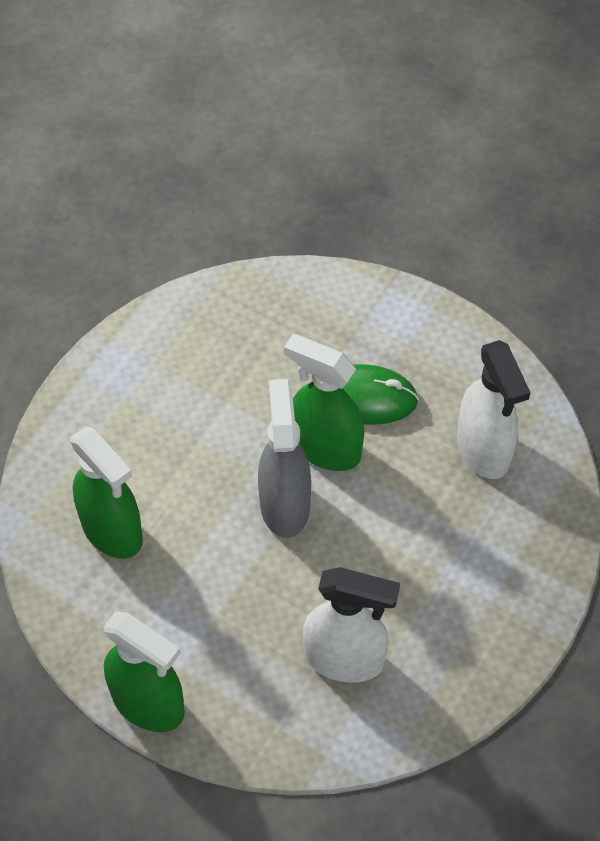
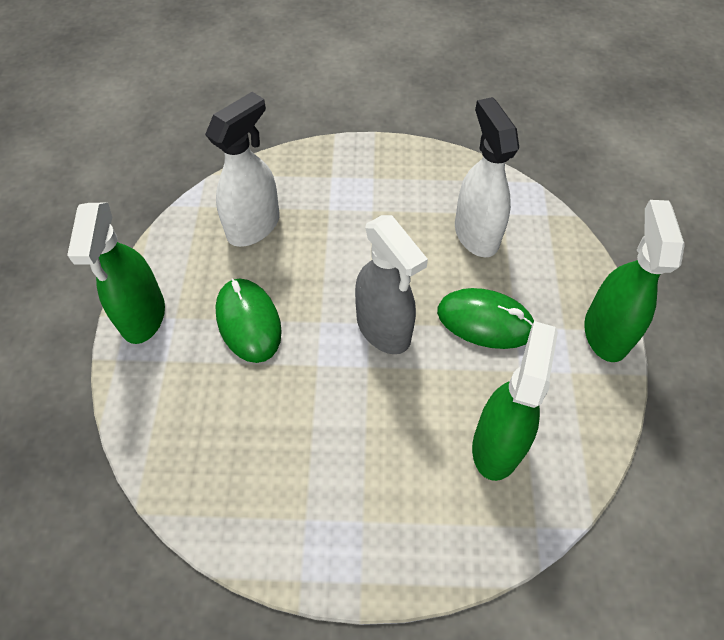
camera: 120 degrees left, 0 degrees up
(235, 599) = (485, 321): none -> green mouse
(284, 504) = (384, 329): grey spray bottle -> grey spray bottle turned 90 degrees counterclockwise
(325, 448) = (314, 327): green spray bottle -> green spray bottle (143, 316)

